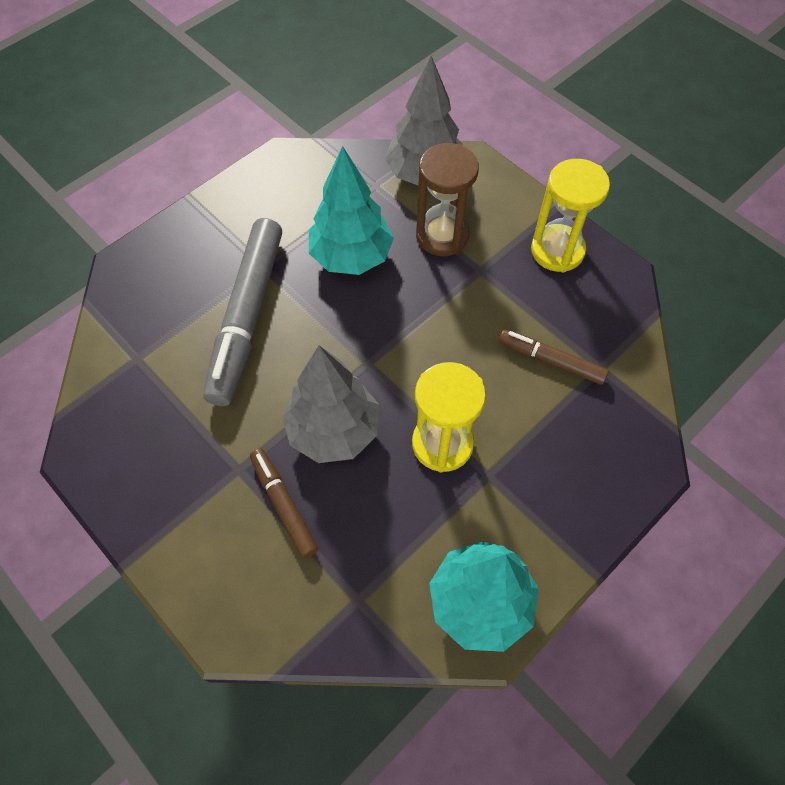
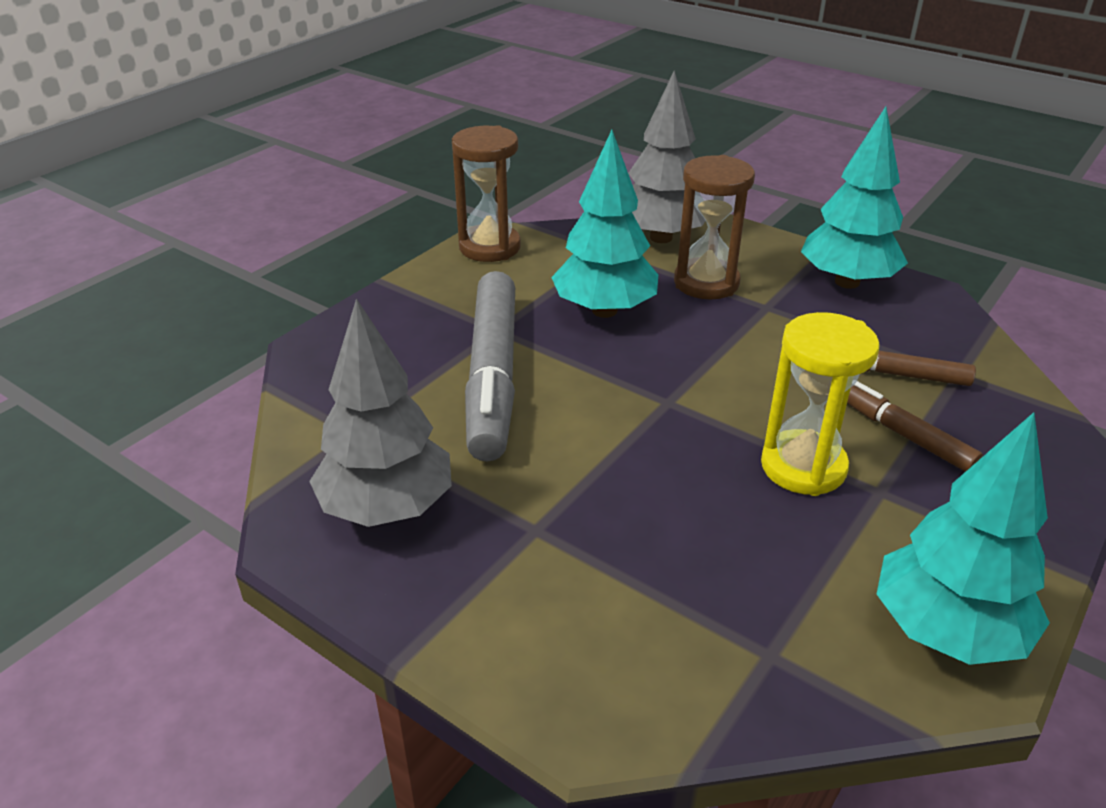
camera: 10 degrees left, 25 degrees down
(282, 168) = (490, 247): none -> brown hourglass
(284, 505) = (616, 559): brown marker -> brown marker (903, 434)
(333, 430) = (652, 471): grey tree -> grey tree (387, 508)
(557, 250) = (847, 282): yellow hourglass -> turquoise tree

